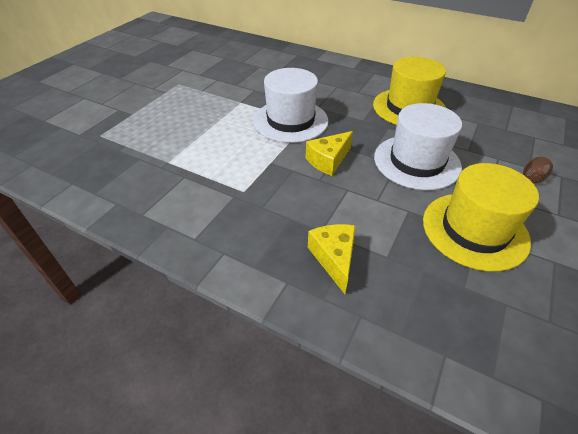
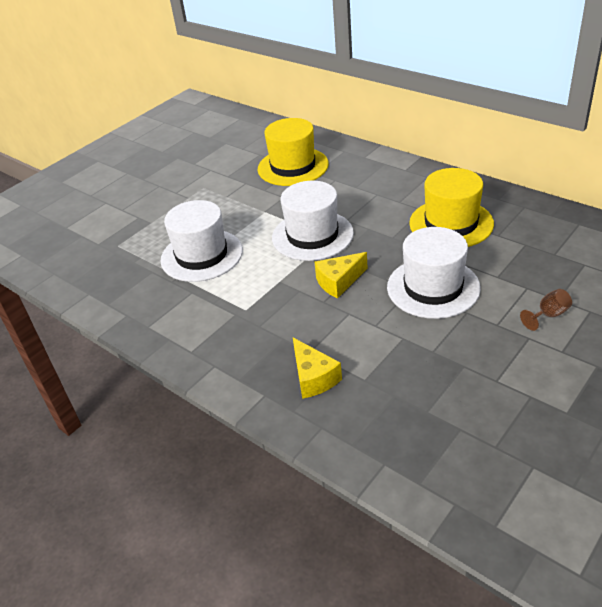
camera: 15 degrees right, 5 degrees down
(188, 141) = (202, 255): none -> white hat
(334, 258) = (313, 377): yellow cheese -> yellow cheese turned 150 degrees clockwise
(474, 230) = (462, 361): yellow hat -> yellow hat (293, 166)

